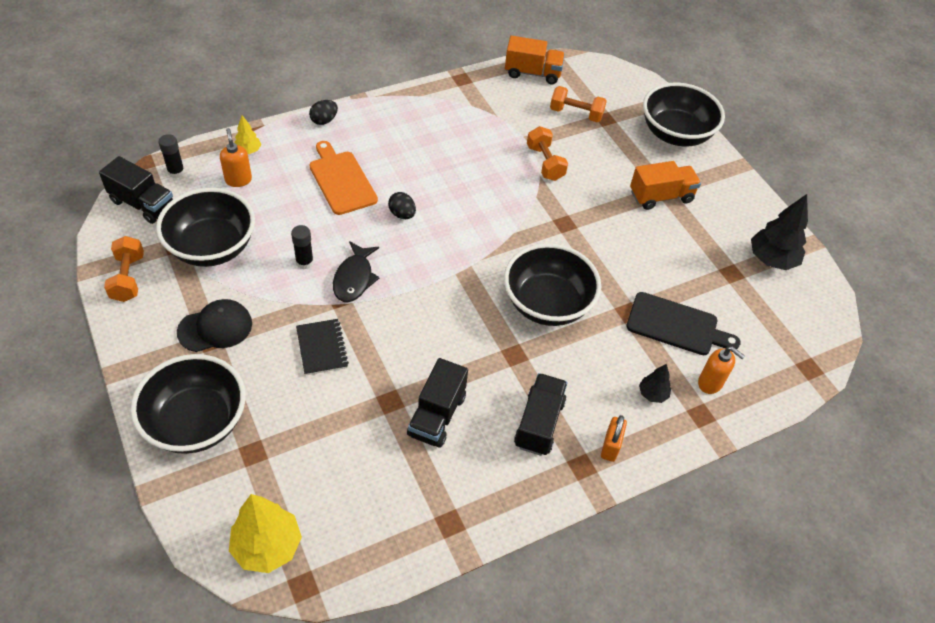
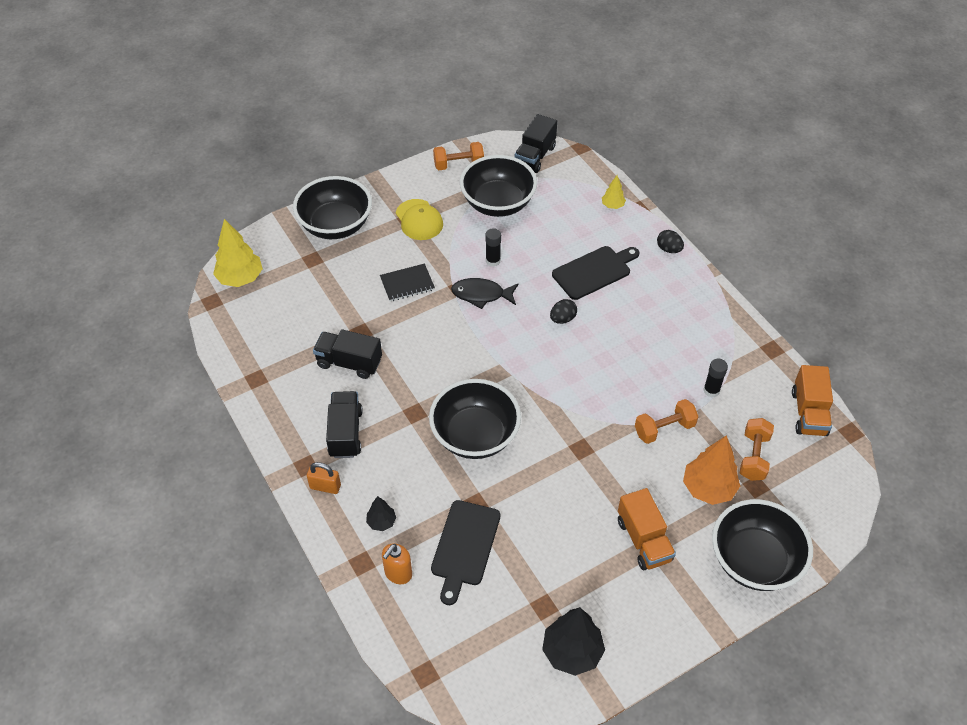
camera: 90 degrees right, 0 degrees up
(176, 172) = (574, 167): black glue stick -> black glue stick (711, 390)
(215, 328) = (419, 220): black cap -> yellow cap
(238, 180) = (576, 205): orange soap dispenser -> none
(341, 180) = (594, 271): orange cutting board -> black cutting board
(539, 423) = (345, 433): black truck -> black truck turned 105 degrees counterclockwise
(608, 147) = (708, 488): none -> orange tree

